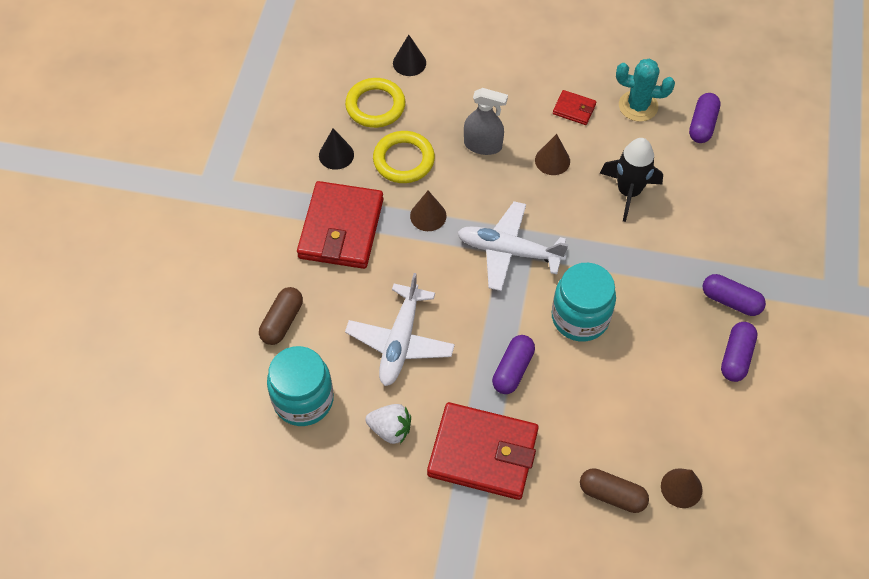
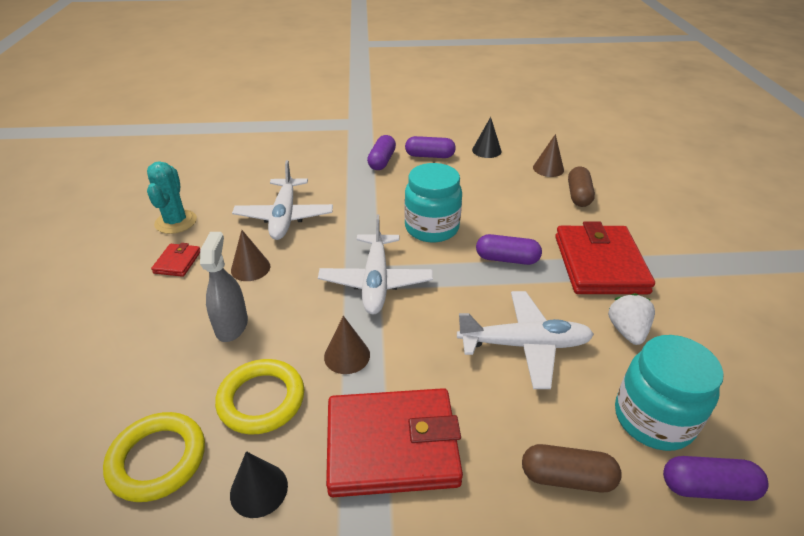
camera: 105 degrees left, 20 degrees down
(409, 63) = (71, 434): black cone -> black cone (486, 150)
(628, 192) = (284, 217): black rocket -> white plane
(702, 125) = (201, 186): purple capsule -> purple capsule (707, 487)

